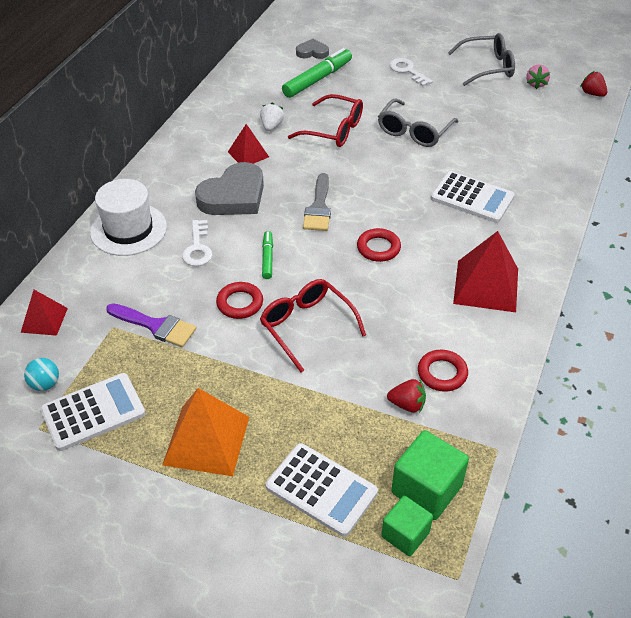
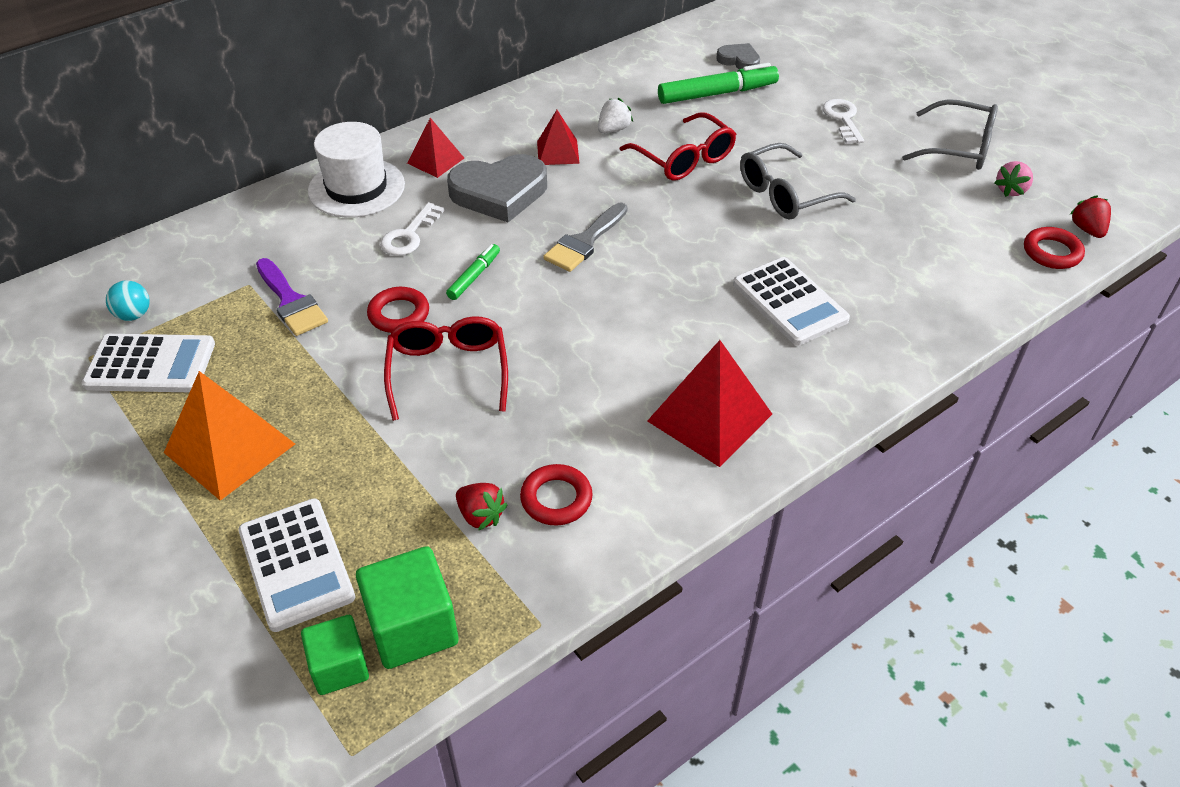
camera: 30 degrees right, 0 degrees up
(44, 320) = (192, 249): red pyramid -> red pyramid (435, 160)
(378, 248) = (614, 316): red ring -> red ring (1052, 252)

